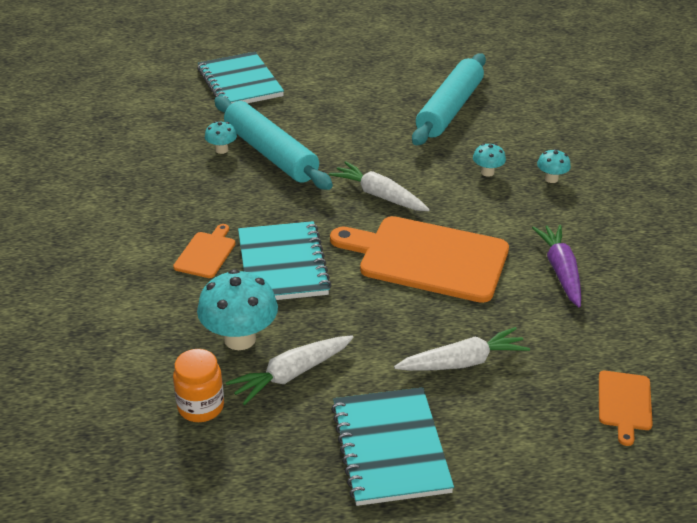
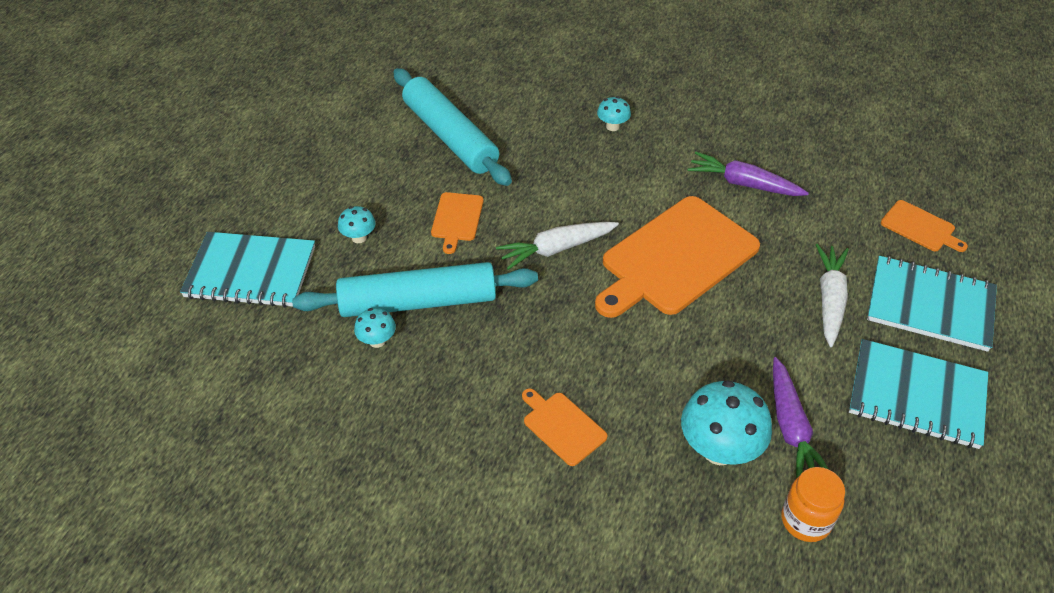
camera: 60 degrees left, 10 degrees up
(282, 264) = (621, 369): turquoise notebook -> turquoise notebook (930, 305)
(291, 374) = (791, 428): white carrot -> purple carrot
(366, 141) = (457, 219): none -> orange cutting board
(487, 172) = (573, 160): turquoise mushroom -> turquoise mushroom (359, 237)

